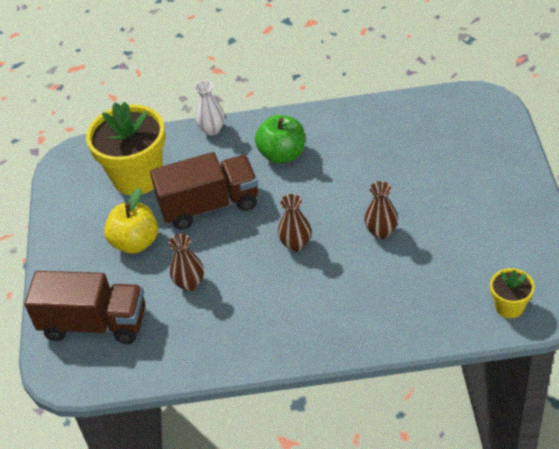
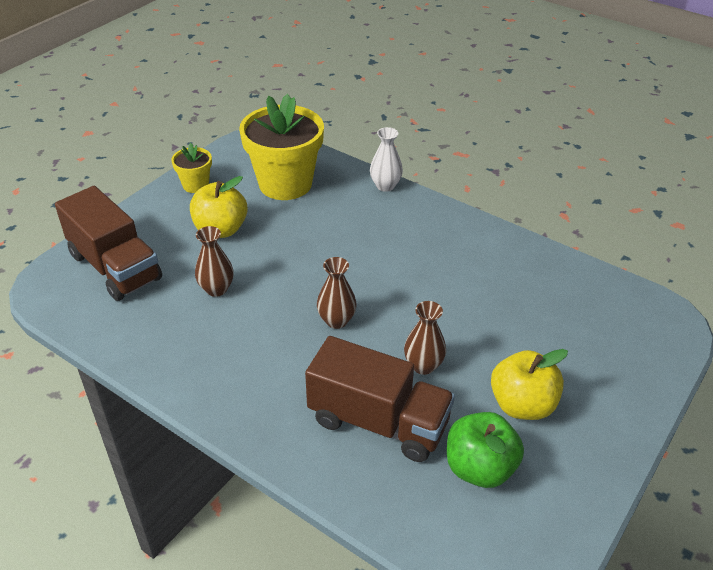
camera: 35 degrees right, 5 degrees down
(209, 205) = (309, 241): brown truck -> brown truck (378, 422)
(282, 154) = (417, 241): green apple -> green apple (479, 468)
(461, 212) = (522, 405): none -> yellow apple
(509, 307) = (463, 536): yellow flower pot -> yellow flower pot (195, 185)

